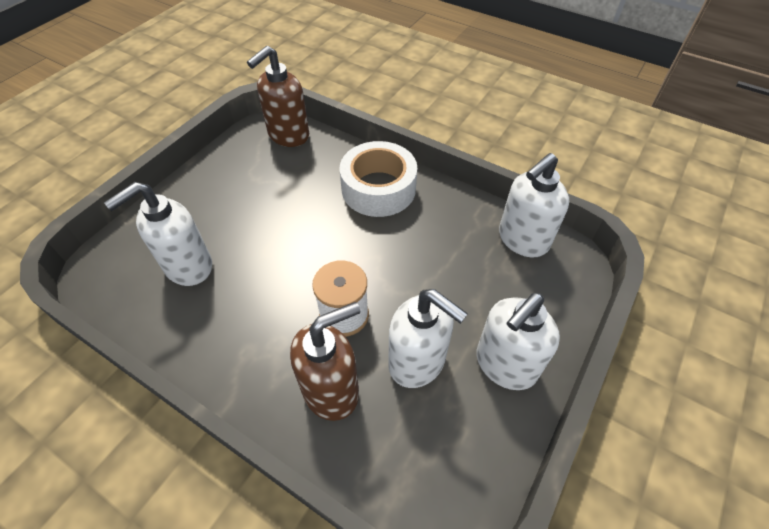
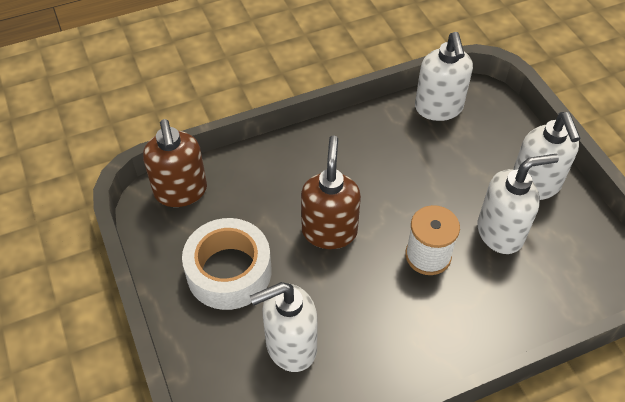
camera: 55 degrees left, 0 degrees up
(188, 267) = (290, 346): white soap dispenser -> white soap dispenser turned 75 degrees clockwise
(331, 390) = (490, 298): brown soap dispenser -> brown soap dispenser (329, 231)
(378, 189) = (312, 163): white tape -> white tape (229, 271)

